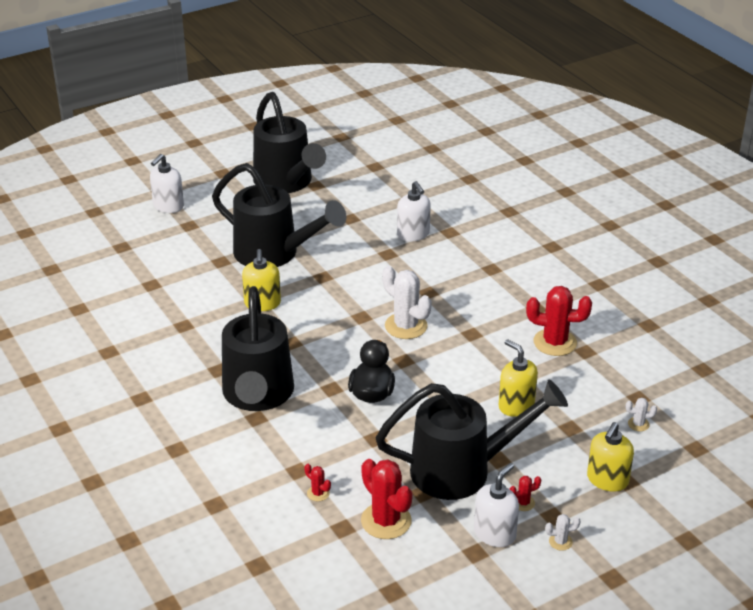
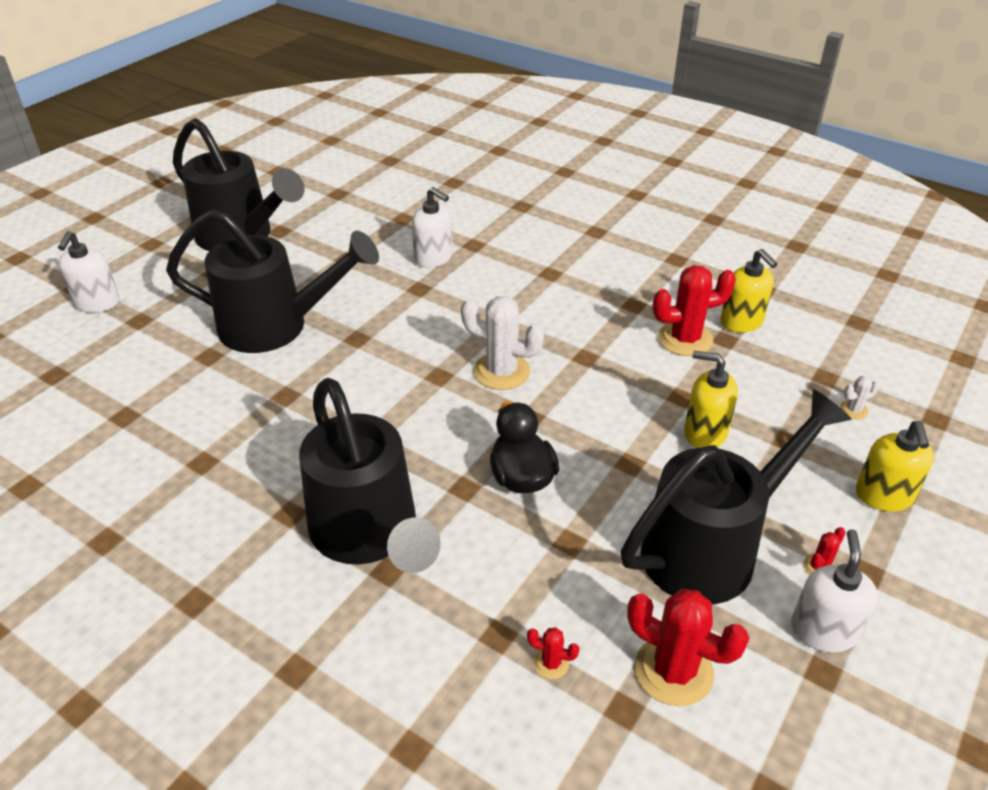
camera: 25 degrees left, 5 degrees up
(262, 303) = (298, 397): yellow soap dispenser -> yellow soap dispenser (741, 322)
(560, 542) = (907, 608): white cactus -> none

